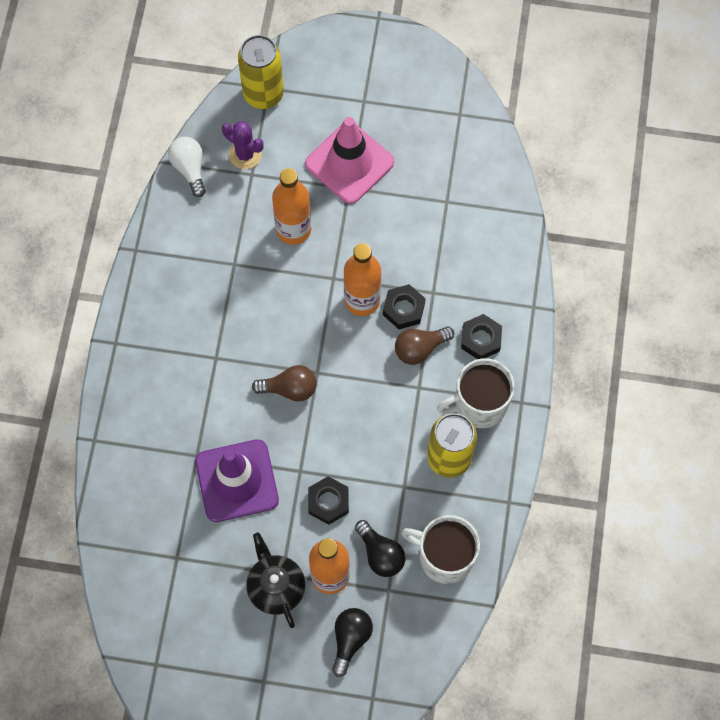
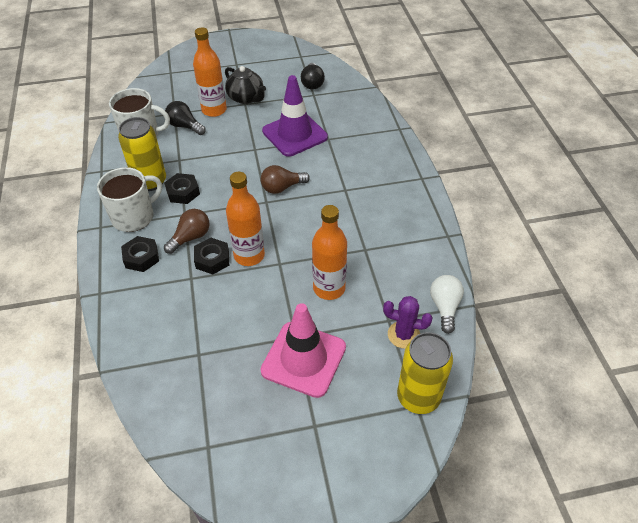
camera: 160 degrees right, 20 degrees down
(189, 168) = (445, 307): white light bulb -> white light bulb turned 135 degrees counterclockwise
(328, 502) = (229, 140): black nut -> black nut (183, 192)
(350, 639) = (191, 89): black light bulb -> black light bulb (312, 83)

